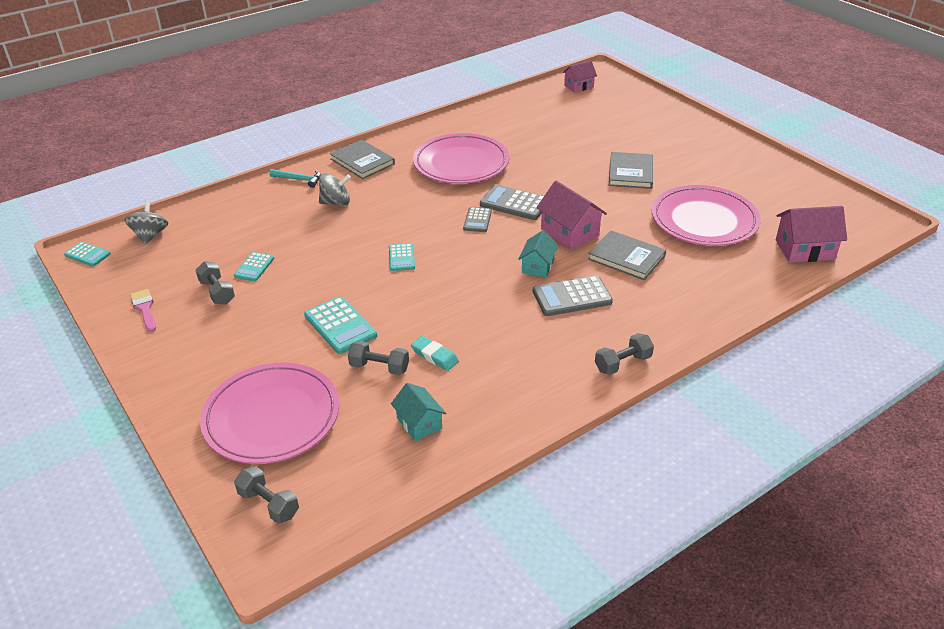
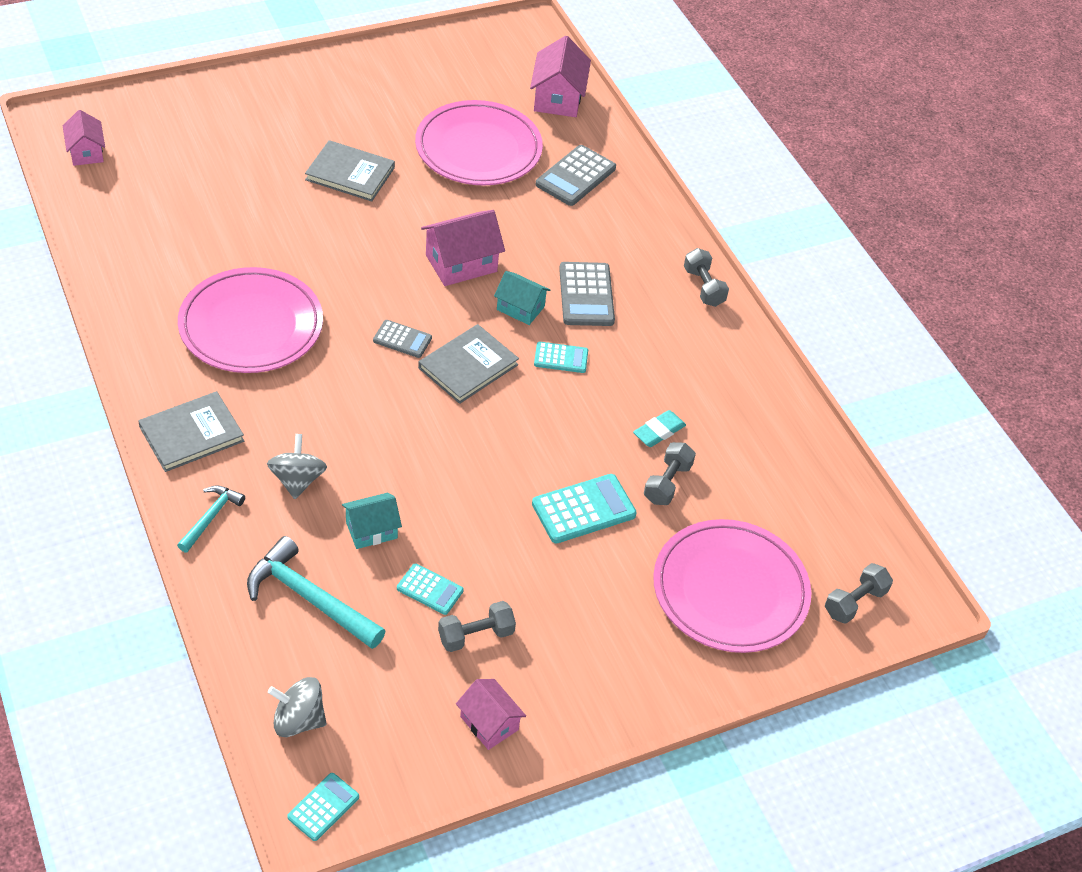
camera: 85 degrees left, 10 degrees up
(144, 308) = (489, 723): pink brush -> pink house
(242, 223) = (309, 598): none -> turquoise hammer
(401, 258) = (461, 429): turquoise calculator -> turquoise calculator (561, 358)
(419, 423) = (761, 463): turquoise house -> turquoise house (371, 530)
(514, 203) = (377, 296): grey calculator -> grey calculator (575, 176)
(626, 257) = (527, 231): grey book -> grey book (468, 366)

